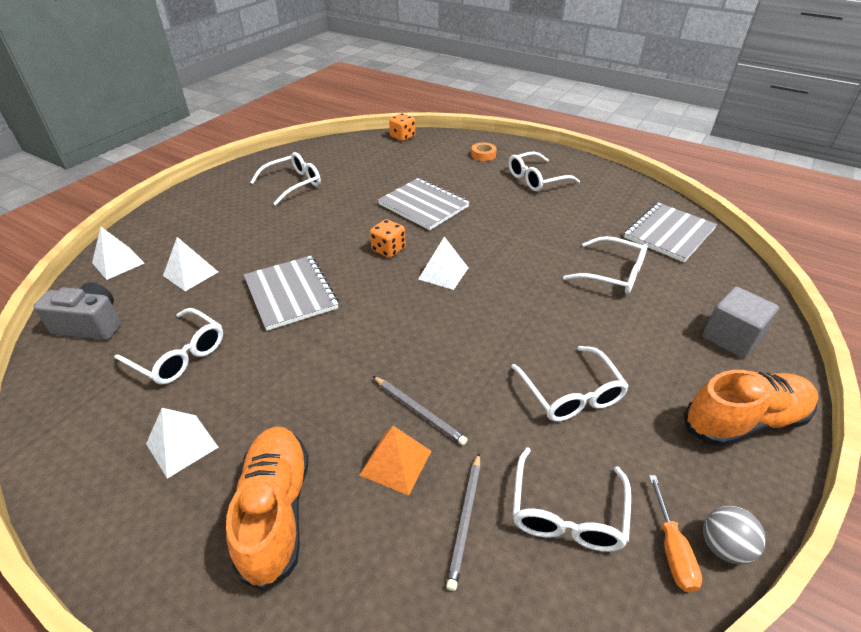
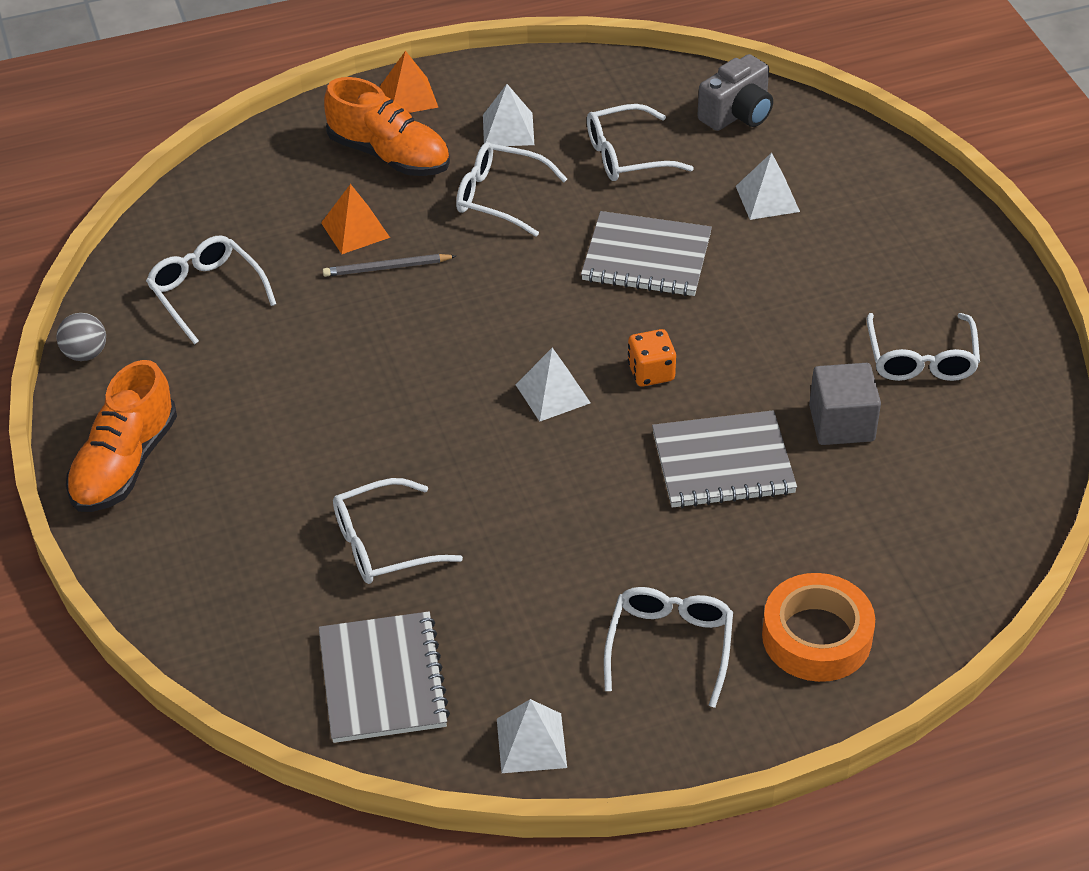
camera: 130 degrees right, 5 degrees up
(118, 263) = (847, 153): white pyramid -> white pyramid (531, 742)
(163, 565) = (409, 96): none -> orange pyramid
(402, 137) = (989, 570): orange dice -> none
(465, 520) = (267, 240): grey pencil -> none
(483, 155) = (816, 636): orange tape -> orange tape, size x2.01
(571, 394) = (287, 374): white glasses -> white glasses (500, 197)
(672, 549) = (119, 326): orange screwdriver -> none
(731, 338) = (191, 554): grey cube -> grey cube (841, 423)

